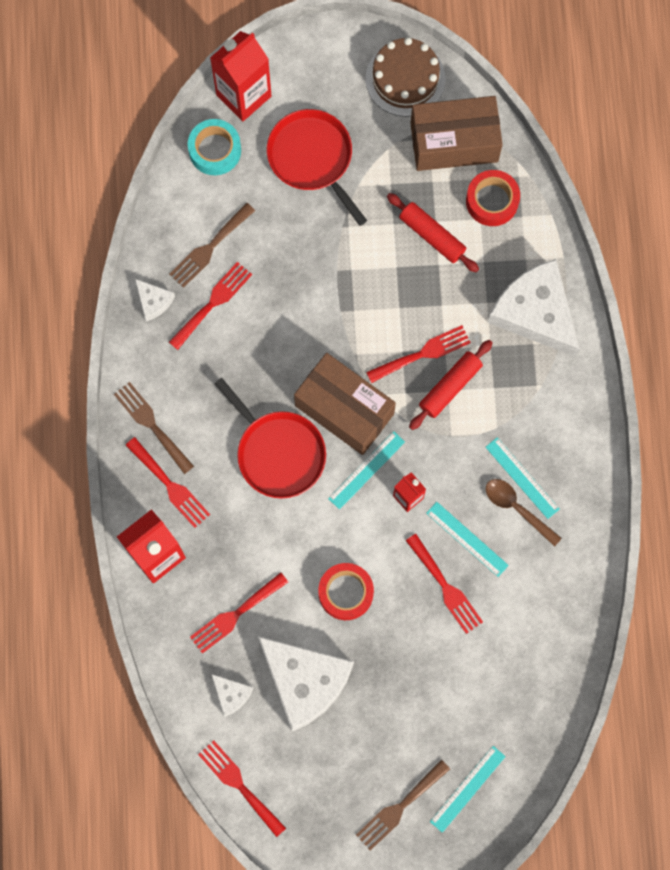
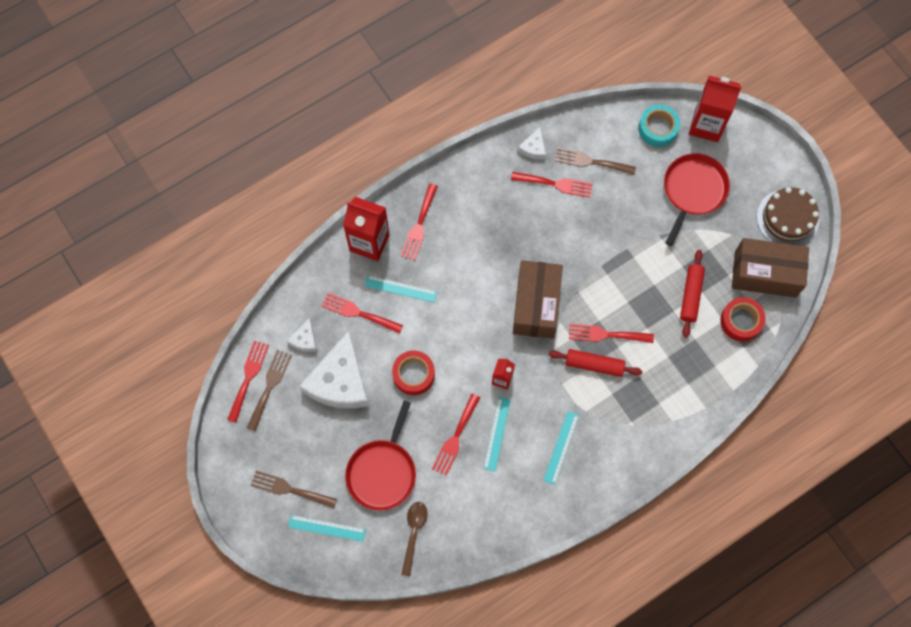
camera: 60 degrees right, 5 degrees down
(151, 424) = (452, 192): brown fork -> brown fork (270, 386)
(278, 452) = (481, 279): red pan -> red pan (382, 472)
(366, 470) = (504, 342): turquoise ruler -> turquoise ruler (400, 288)
(423, 353) = (606, 334): red fork -> red fork turned 150 degrees clockwise
(454, 142) = (765, 274): brown box -> brown box turned 45 degrees counterclockwise
(516, 508) = (538, 455): brown spoon -> brown spoon (414, 533)
(535, 312) = (682, 393): white cheese -> none

